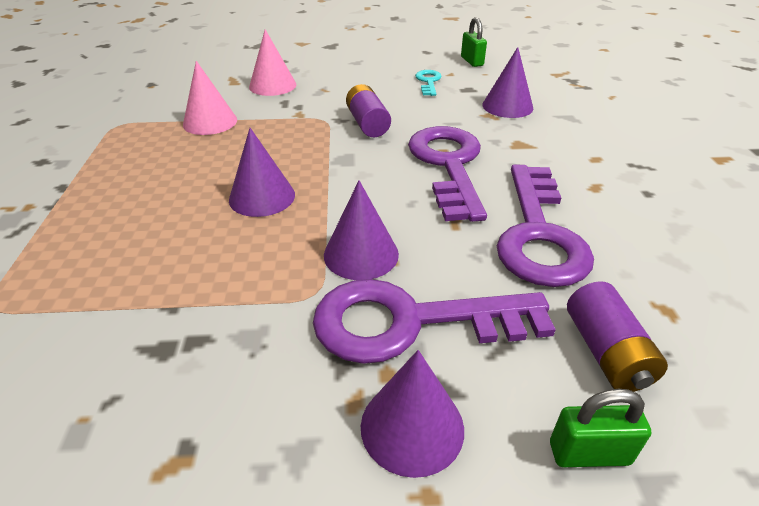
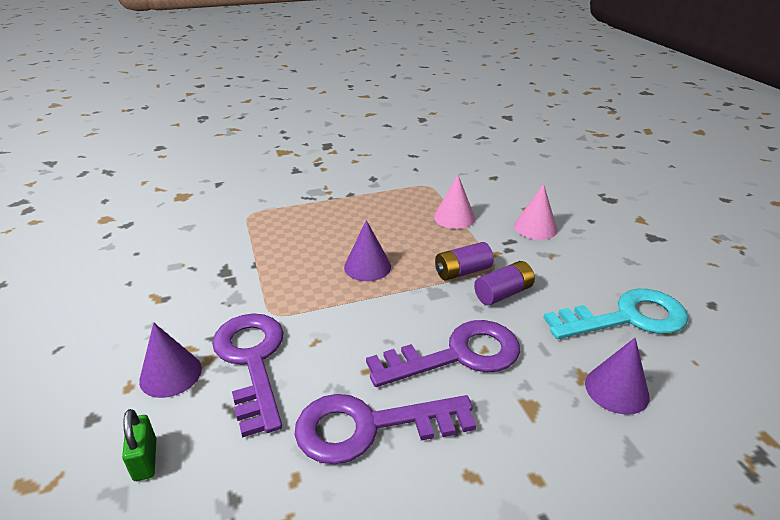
camera: 75 degrees right, 5 degrees down
(361, 254) = (316, 325): purple cone -> none
(428, 82) = (627, 318): turquoise key -> turquoise key, size x2.16
(472, 61) = (721, 346): green padlock -> none
(606, 352) = (230, 473): purple battery -> purple battery (462, 272)

